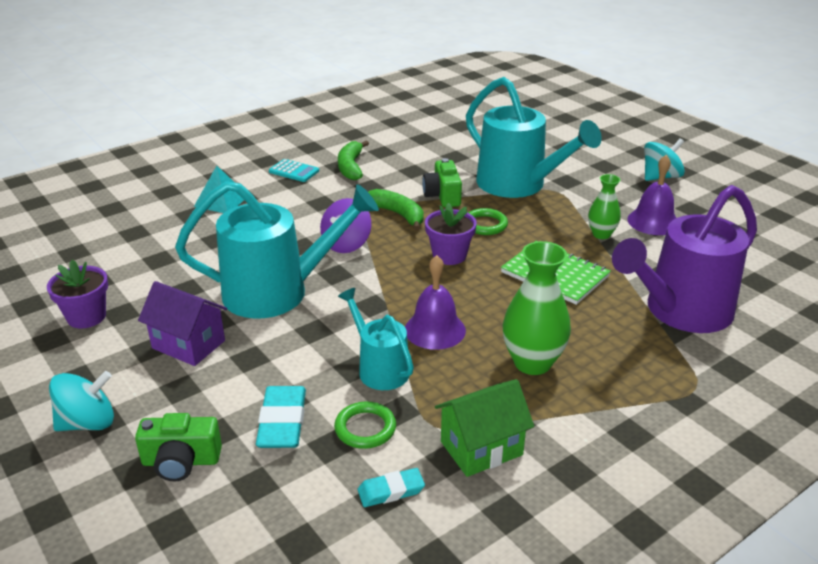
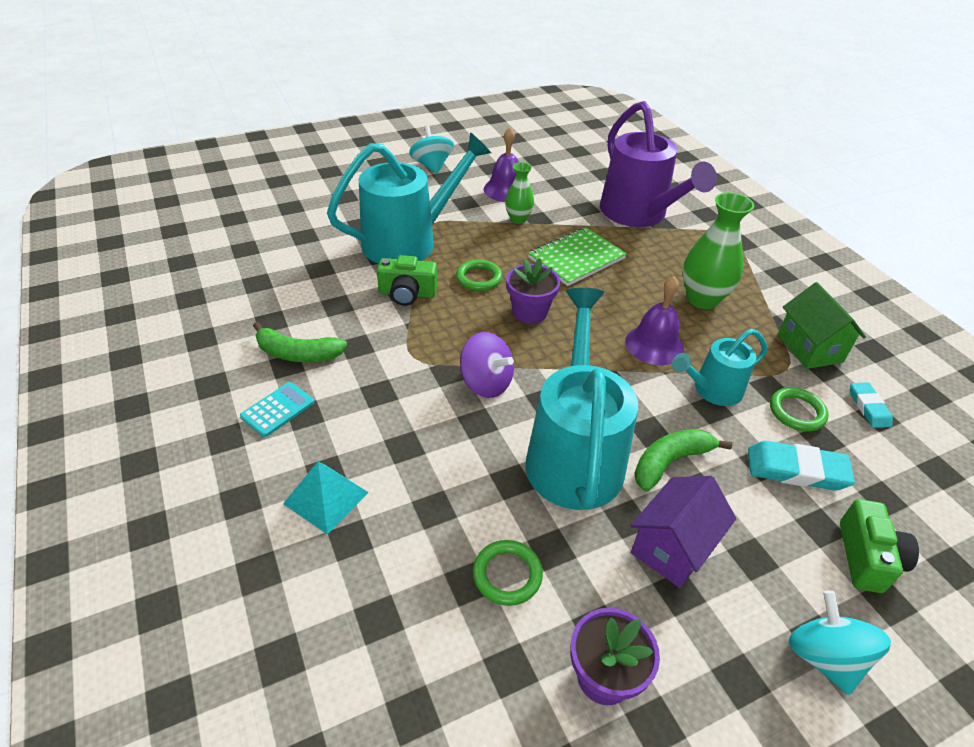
camera: 80 degrees left, 10 degrees up
(164, 273) = (507, 575): none -> green ring
(398, 214) = (434, 333): green banana -> green banana (670, 462)

